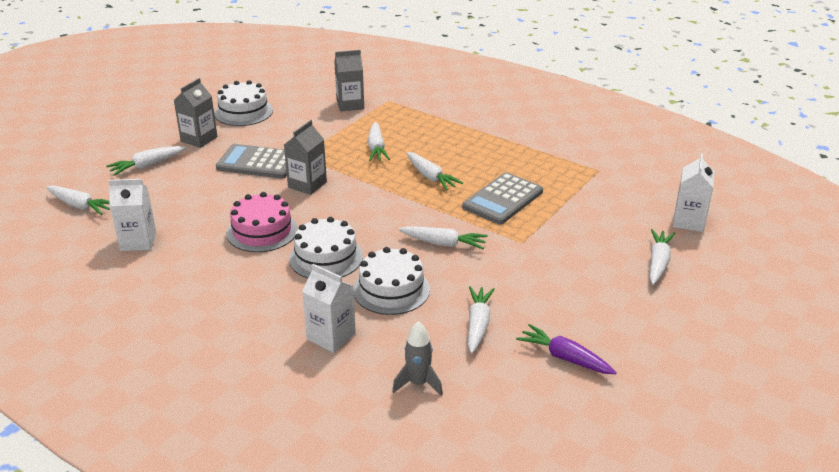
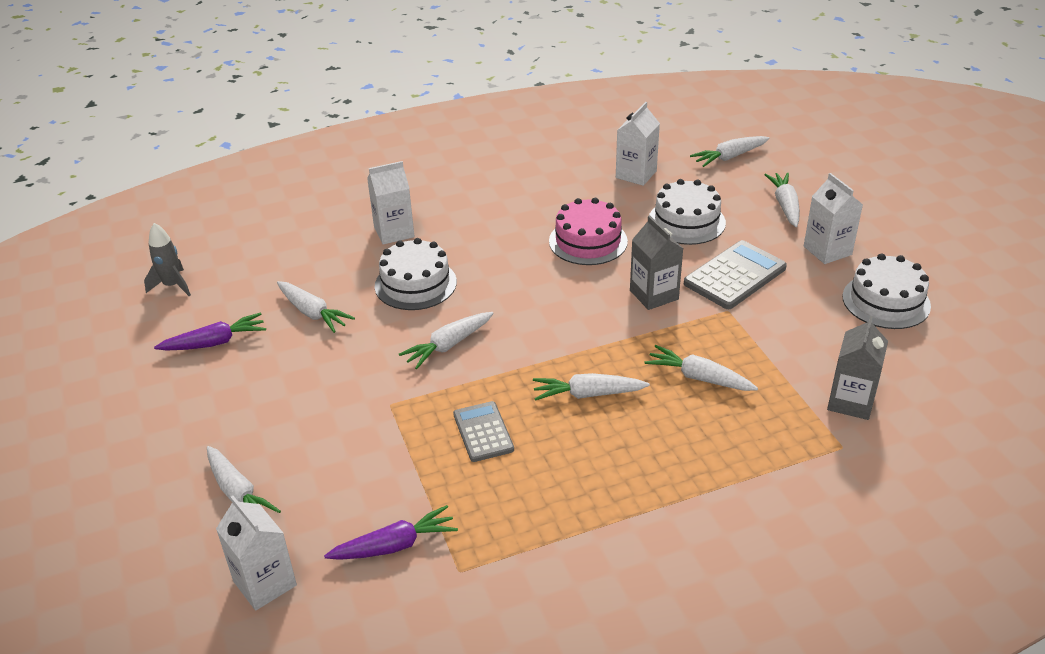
camera: 125 degrees right, 5 degrees up
(199, 139) = (827, 250): grey carton -> white carton
(326, 257) = (505, 264): white cake -> white cake (686, 221)
(418, 383) = (291, 254): grey rocket -> grey rocket (172, 286)
(502, 199) = (483, 432): grey calculator -> grey calculator, size x0.64
(612, 194) = (395, 545): none -> purple carrot

